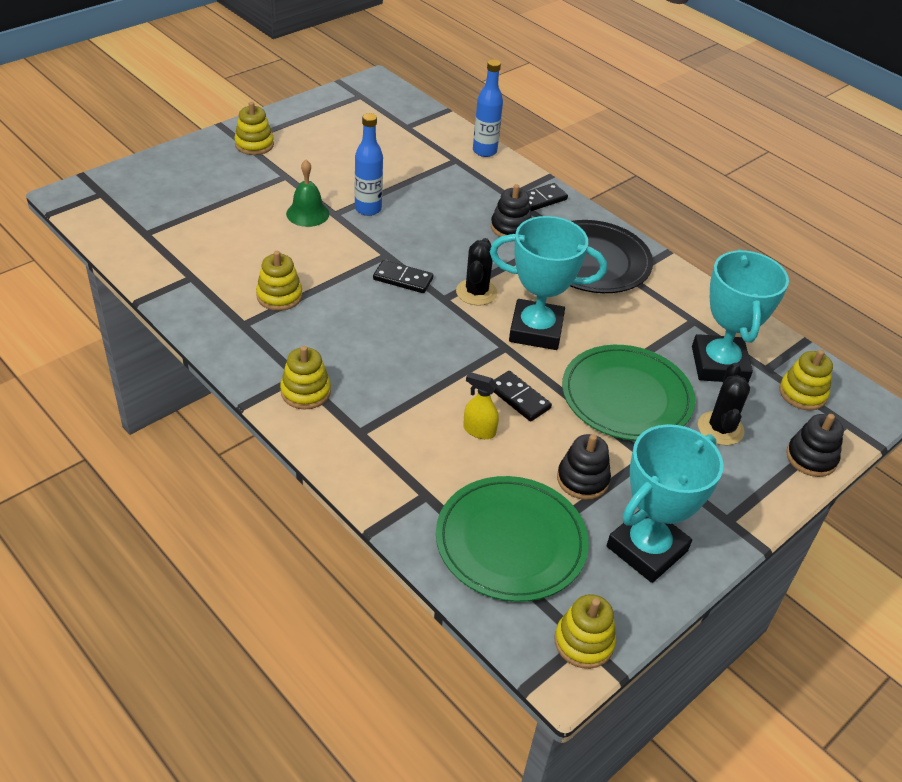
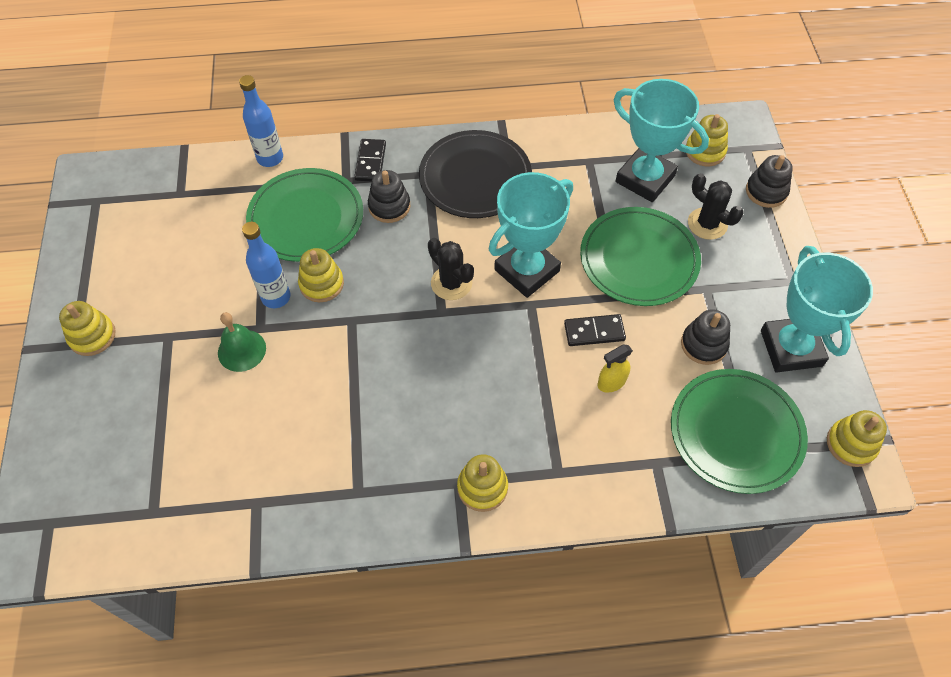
camera: 50 degrees left, 15 degrees up
(279, 296) = (342, 440): yellow stacking toy -> yellow stacking toy (321, 284)
(403, 279) = (393, 327): black domino -> none
(452, 191) = (306, 218): none -> green plate

